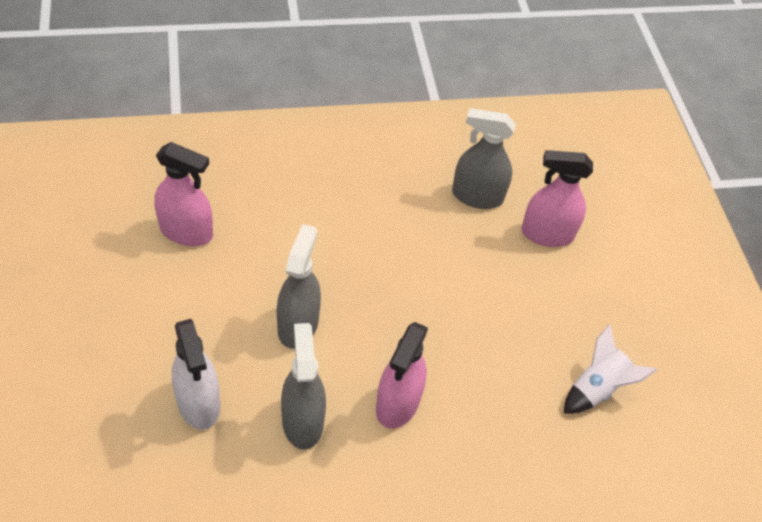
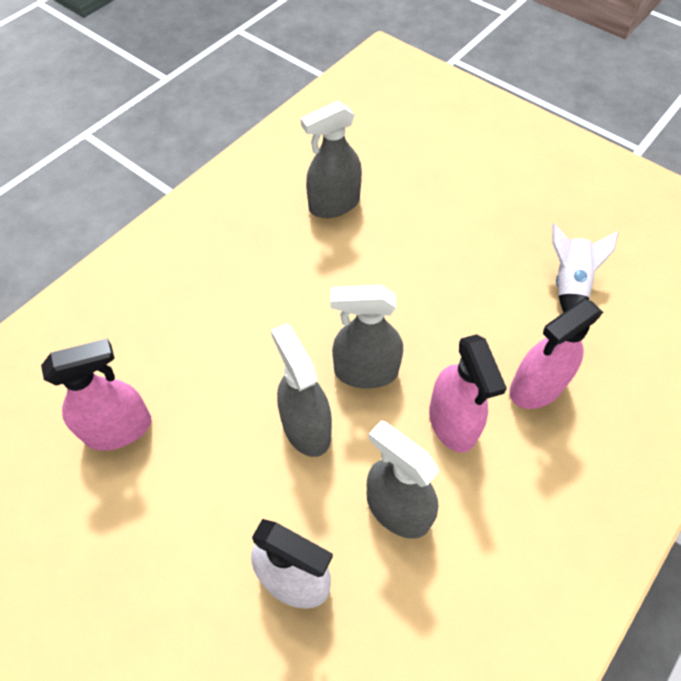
camera: 35 degrees left, 5 degrees up
(375, 323) = (365, 371): none -> grey spray bottle
(547, 234) = (414, 195): pink spray bottle -> pink spray bottle (536, 387)

